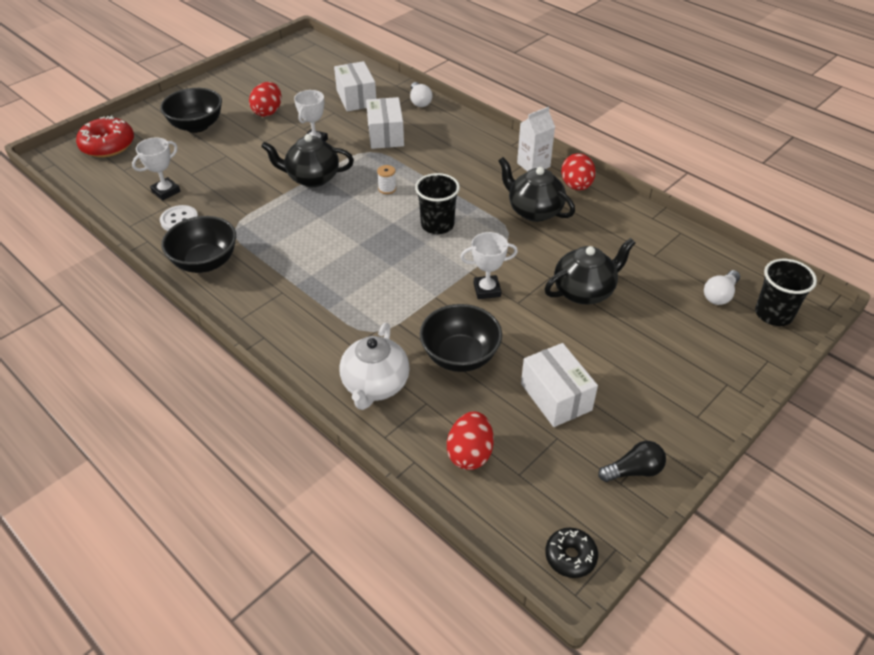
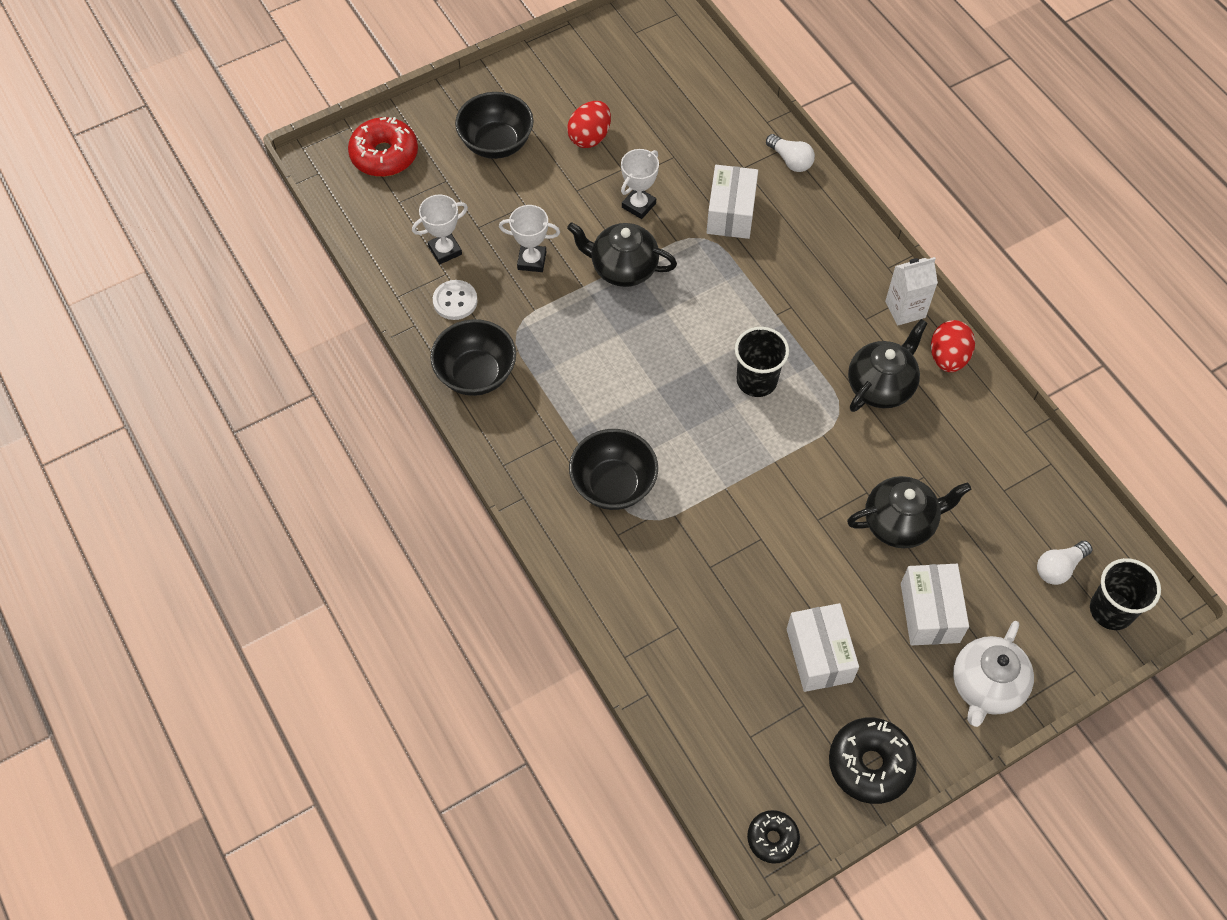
camera: 15 degrees right, 15 degrees up
(356, 98) = (708, 136): white box -> white box (929, 612)
(375, 385) = (629, 591): white teapot -> white teapot (986, 686)
(387, 189) = (710, 307): white spool -> none
(419, 101) = (790, 160): white light bulb -> white light bulb turned 45 degrees counterclockwise
(460, 356) = (731, 577): black bowl -> black bowl (613, 485)
(470, 454) = (707, 700): red egg -> none
(487, 290) = (787, 493): white trophy -> white trophy (532, 260)
(534, 211) = (881, 386): black teapot -> black teapot turned 75 degrees clockwise
(633, 471) = (870, 764): black light bulb -> black donut

